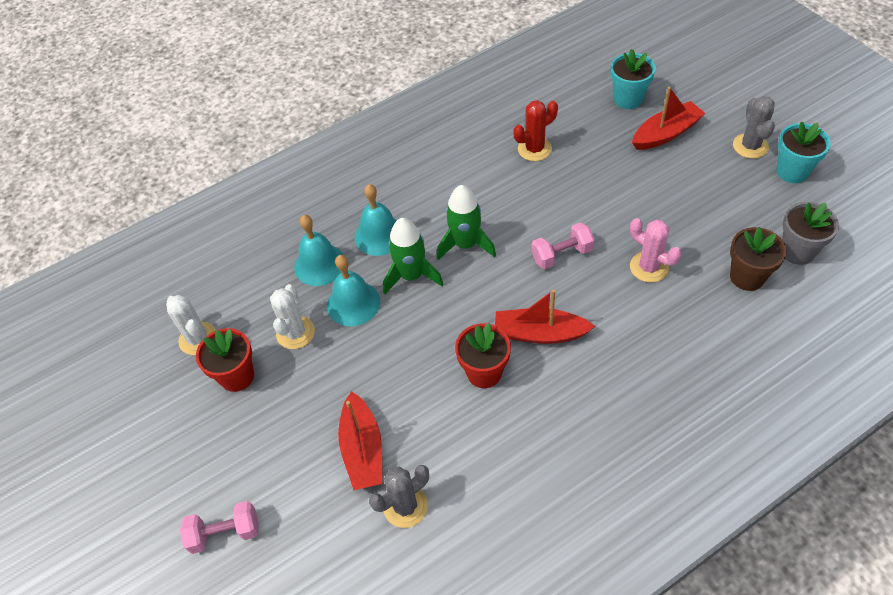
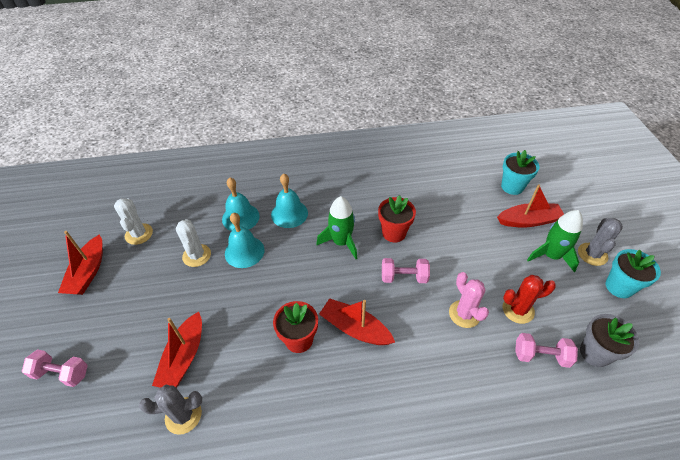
camera: 20 degrees right, 5 degrees down
(165, 412) = (88, 272): none -> red boat
(237, 376) = (143, 268): red flower pot -> red flower pot (394, 233)
(295, 333) = (196, 255): white cactus -> white cactus turned 45 degrees counterclockwise
(411, 276) = (292, 249): green rocket -> green rocket (551, 256)
(534, 149) = (426, 196): red cactus -> red cactus (518, 310)
(747, 277) = (541, 355): brown flower pot -> pink dumbbell

